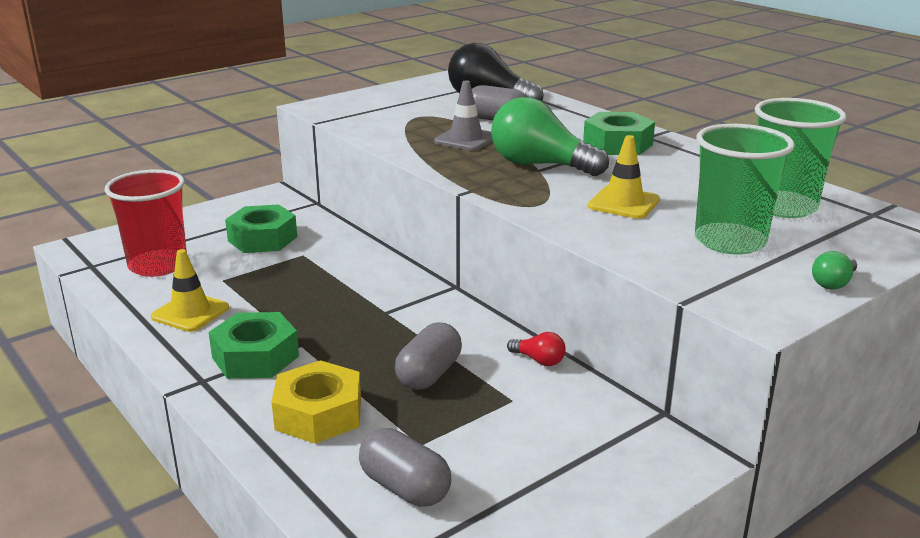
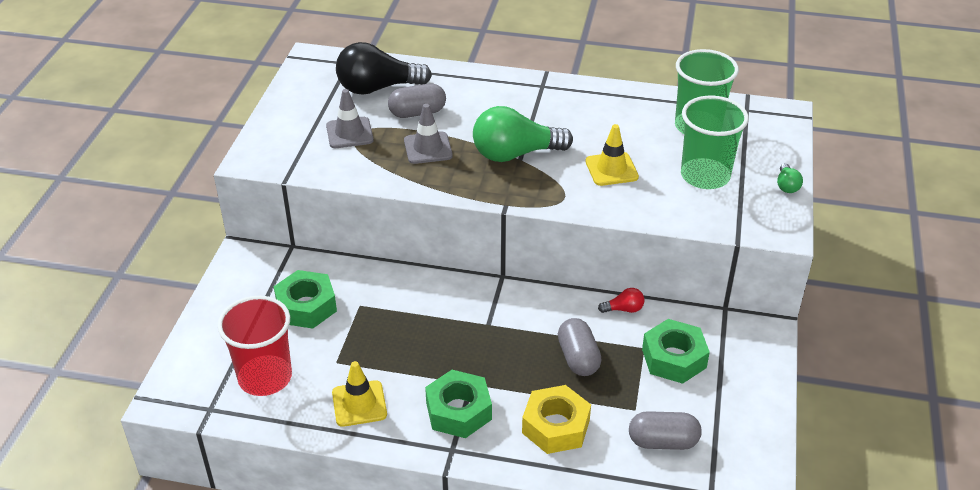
camera: 40 degrees left, 15 degrees up
(417, 114) = (349, 133): none -> grey traffic cone
(618, 144) = (535, 104): green nut -> green nut (674, 358)

